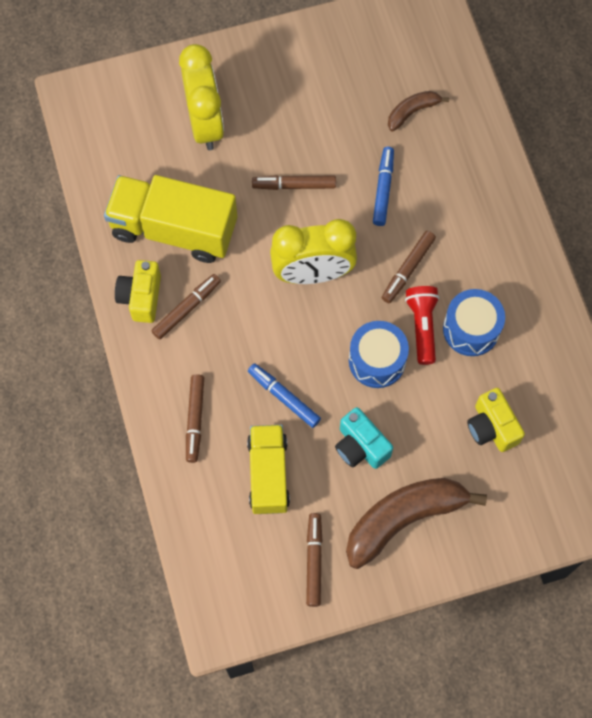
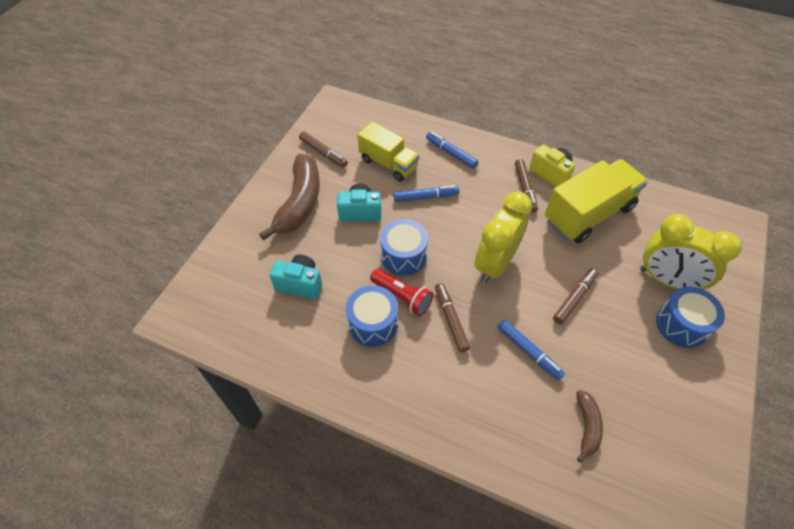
camera: 130 degrees right, 15 degrees down
(195, 419) = (451, 153): brown marker -> blue marker
(249, 91) = (681, 325): none -> blue drum
(491, 427) = (300, 284): yellow camera -> turquoise camera

